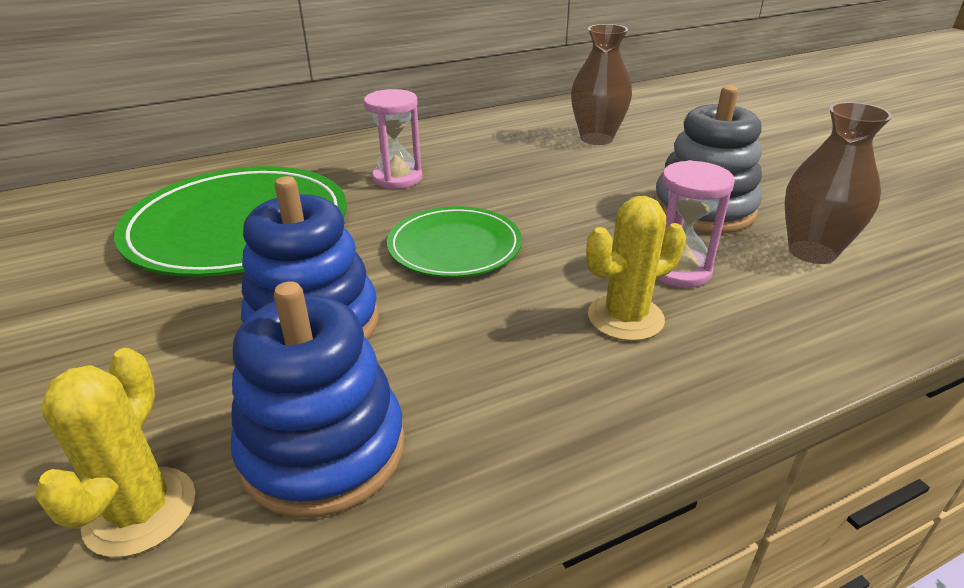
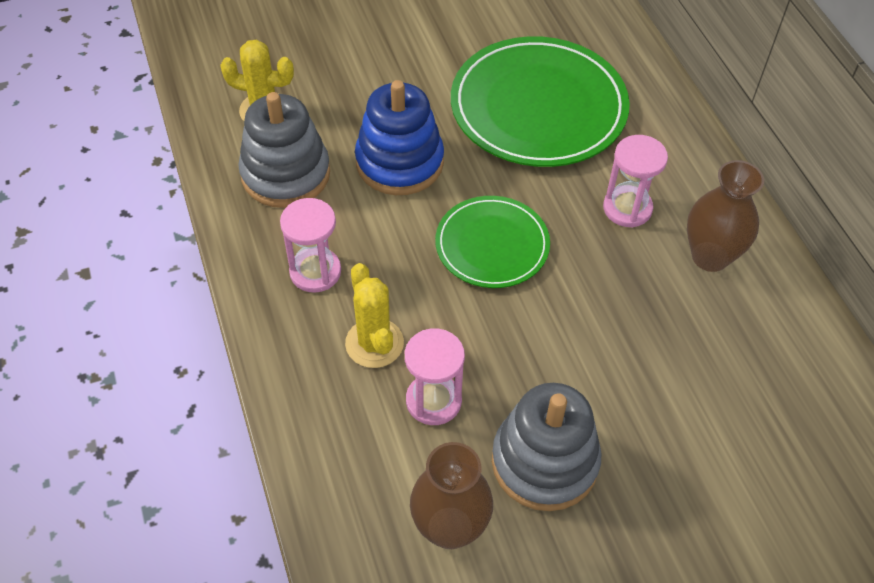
camera: 95 degrees right, 20 degrees up
(323, 450) = (285, 174): blue stacking toy -> grey stacking toy
(528, 385) = (315, 272): none -> pink hourglass
(596, 138) = (739, 406): brown vase -> brown vase (710, 256)

